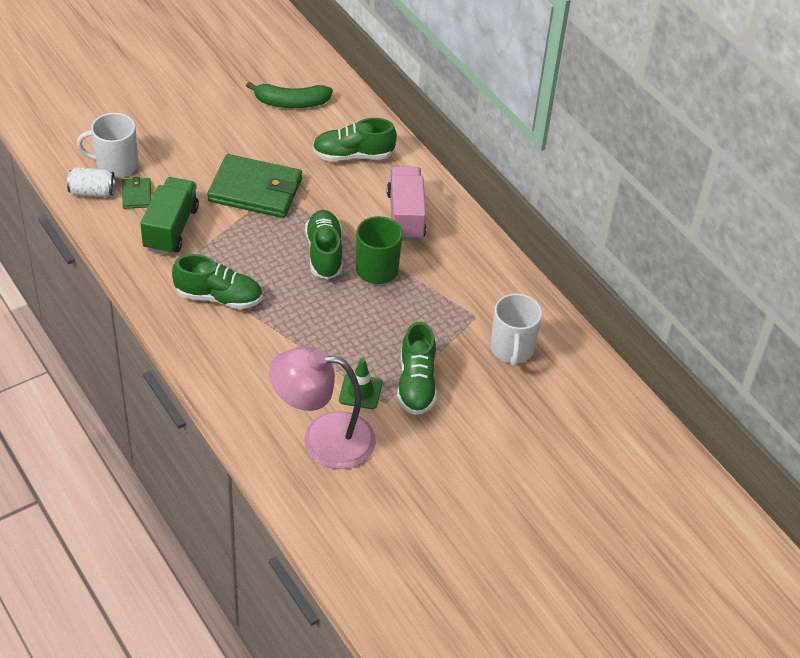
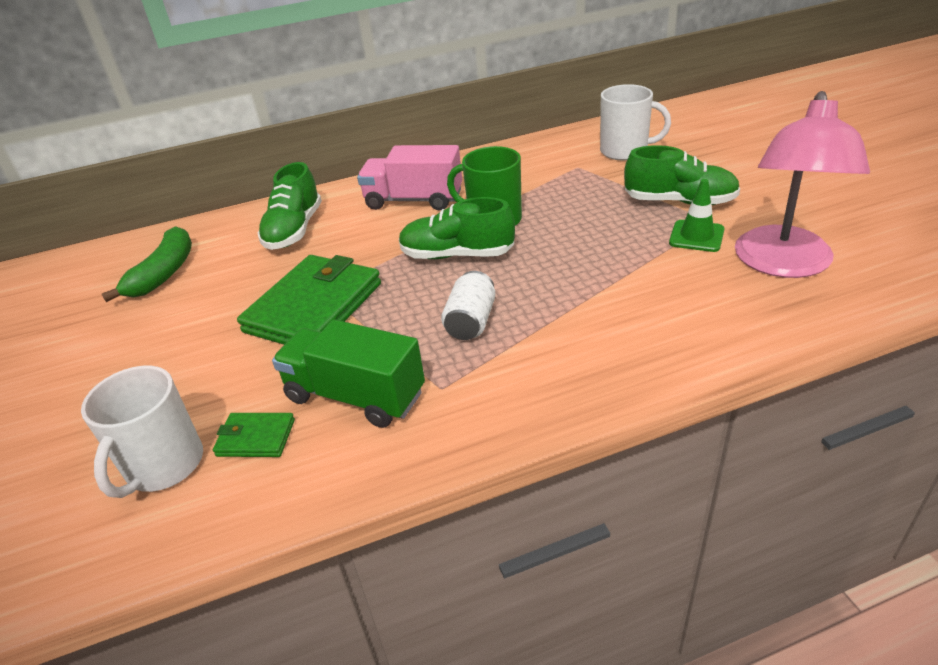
camera: 70 degrees left, 10 degrees down
(92, 192) = (214, 503): white can -> white can (471, 322)
(218, 297) = (520, 347): green shoe -> none

